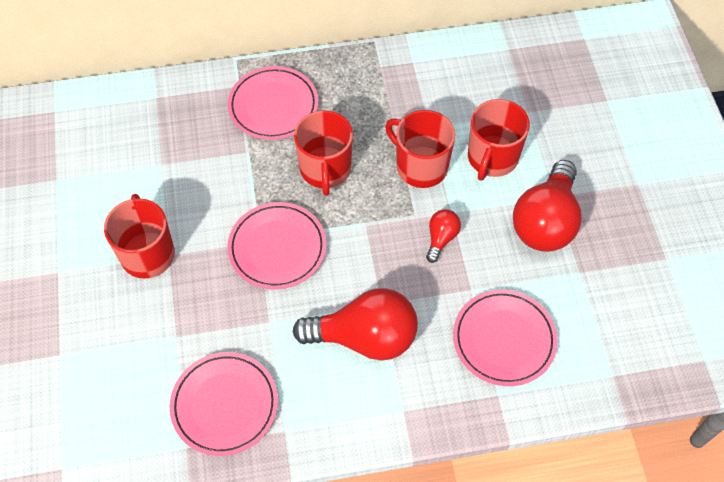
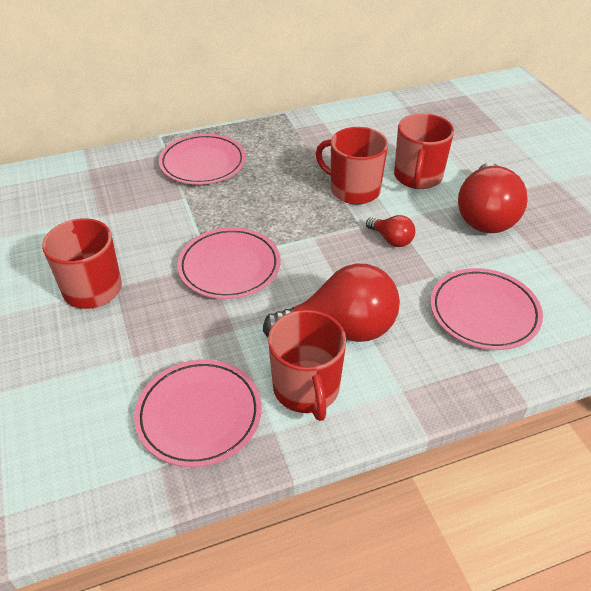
camera: 10 degrees left, 15 degrees down
(325, 169) = (263, 202): red mug -> red mug (306, 389)
(441, 238) = (391, 239): red light bulb -> red light bulb turned 120 degrees clockwise

